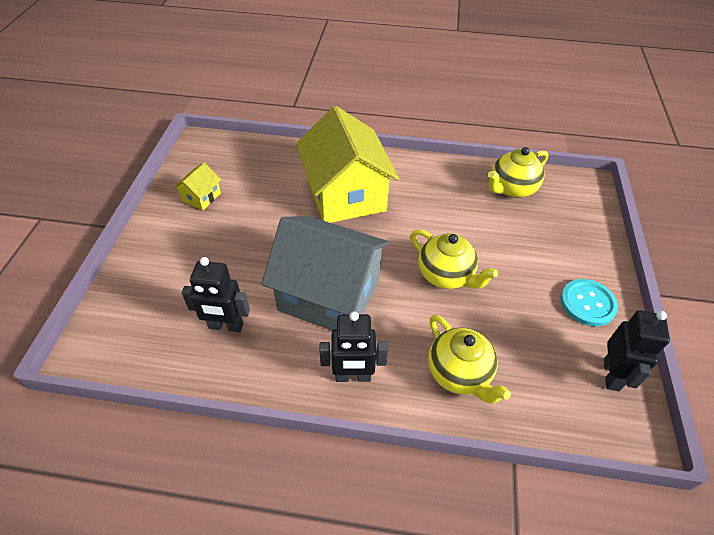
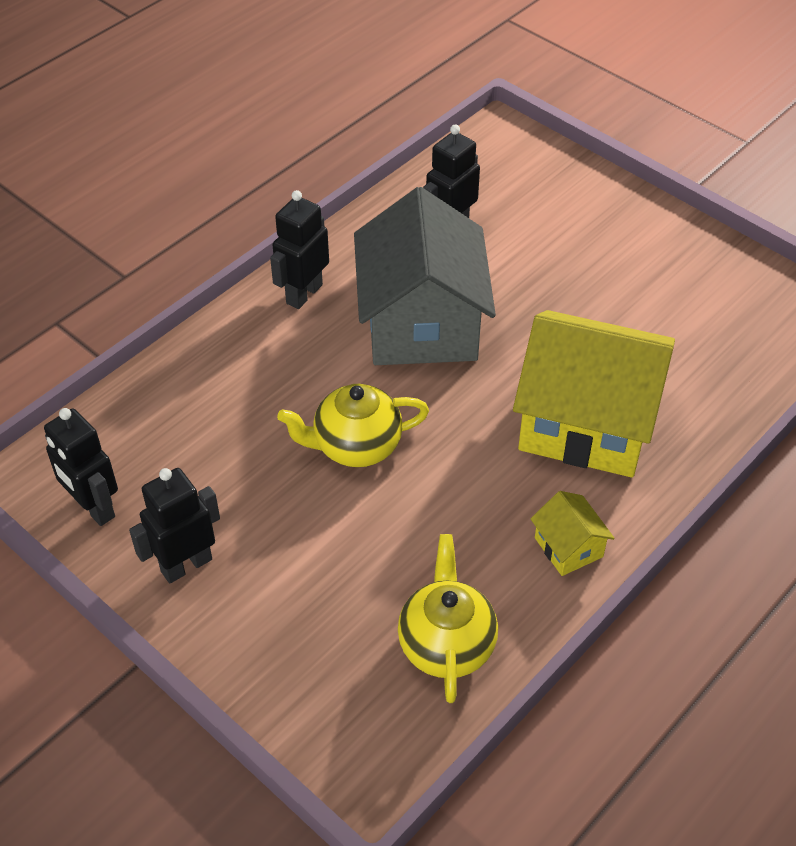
camera: 125 degrees right, 0 degrees up
(201, 197) = (687, 275): yellow house -> yellow house (568, 547)
(329, 295) = (421, 323): grey house -> grey house turned 60 degrees counterclockwise
(459, 374) = (226, 376): yellow teapot -> none
(587, 303) = (186, 565): turquoise button -> black robot

